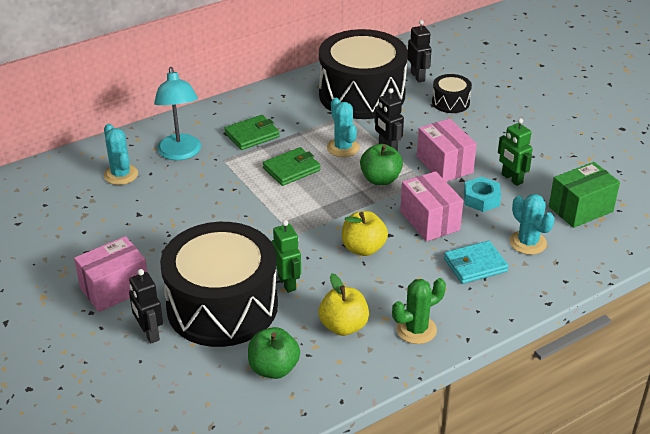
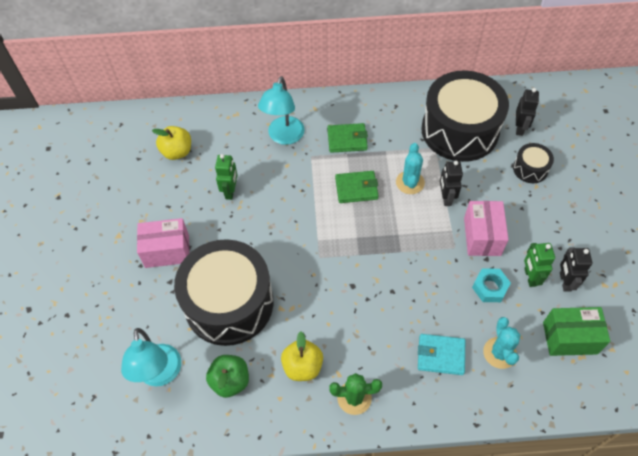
camera: 30 degrees right, 20 degrees up
(121, 175) = (230, 141): turquoise cactus -> none
(149, 333) = (166, 304): black robot -> black robot (564, 282)
(188, 395) = (160, 375): none -> turquoise lamp
(287, 283) = (286, 303): green robot -> green robot (230, 191)
(363, 248) = (363, 296): yellow apple -> yellow apple (177, 152)
(380, 179) = (419, 229): green apple -> none
(429, 221) = (432, 291): pink box -> none

